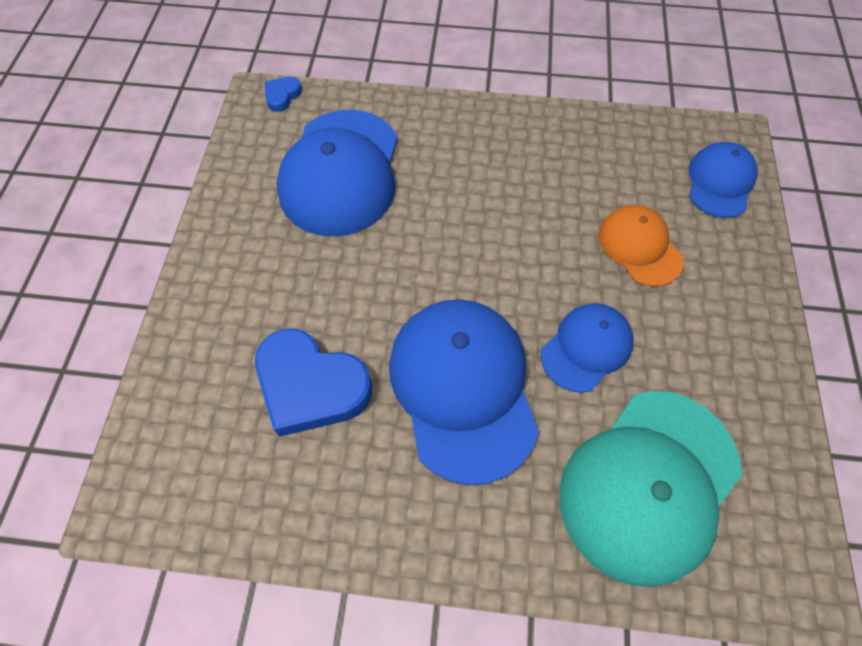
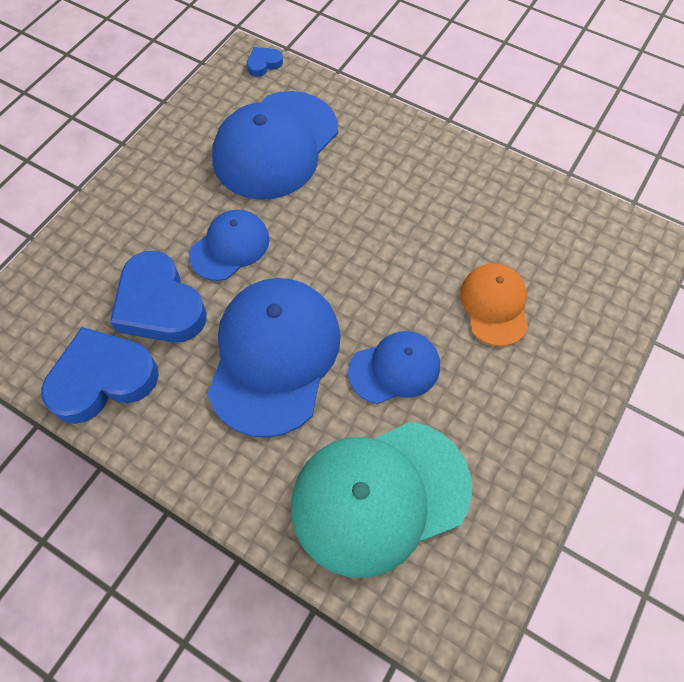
camera: 25 degrees right, 0 degrees up
(293, 496) = (103, 379): none -> blue heart
(719, 182) = (608, 278): blue cap -> blue cap (230, 247)

